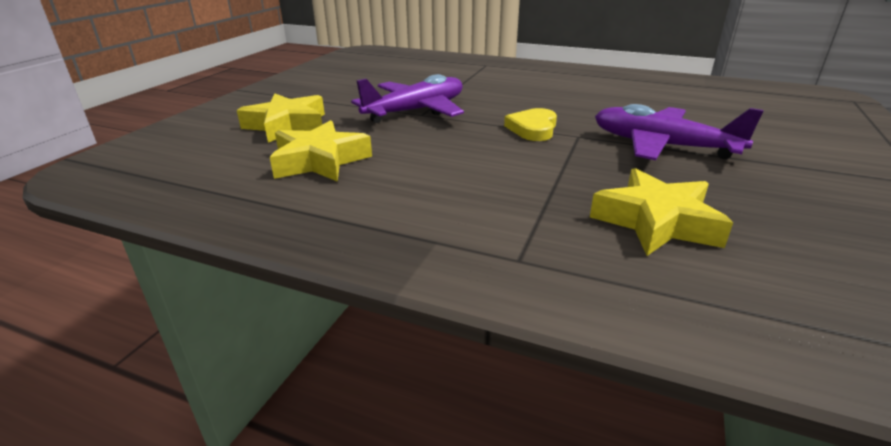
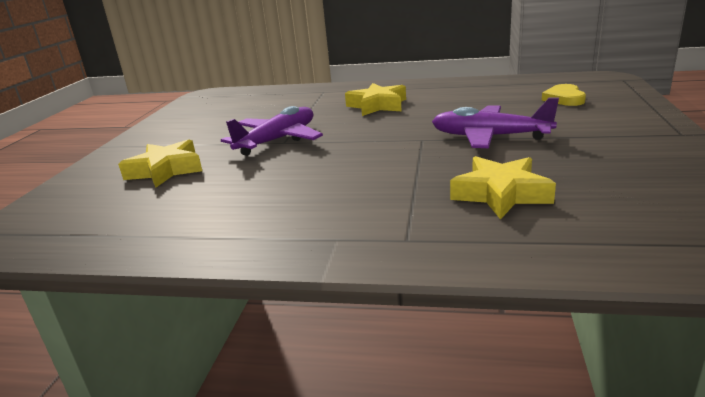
camera: 10 degrees left, 5 degrees down
(319, 161) = (210, 195): yellow star -> yellow star (377, 105)
(533, 128) = (383, 139): yellow heart -> yellow heart (564, 99)

